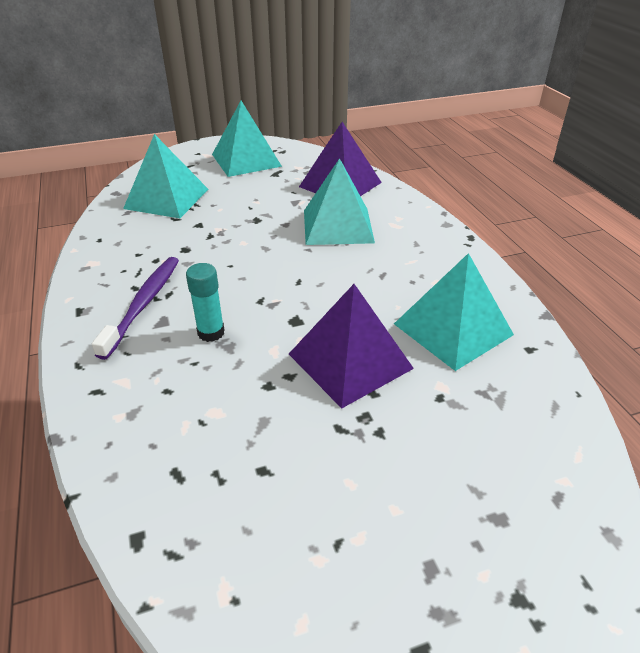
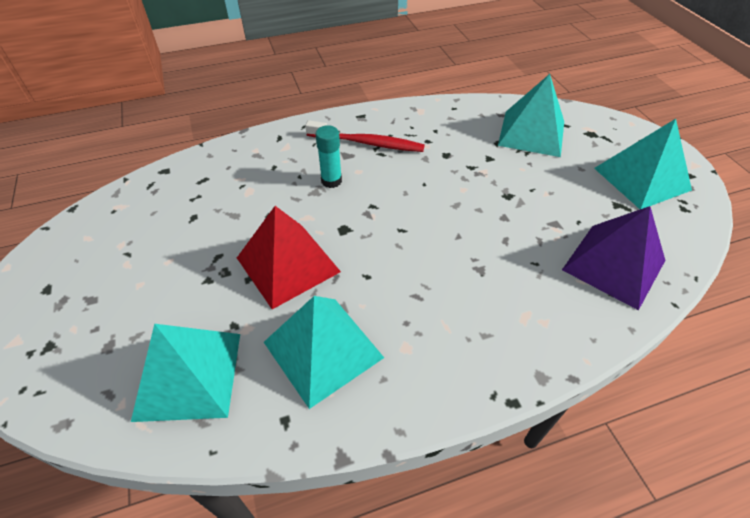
camera: 90 degrees right, 10 degrees up
(143, 304) = (367, 143): purple toothbrush -> red toothbrush
(338, 226) = (509, 260): turquoise pyramid -> turquoise pyramid (188, 375)
(350, 361) = (287, 264): purple pyramid -> red pyramid

